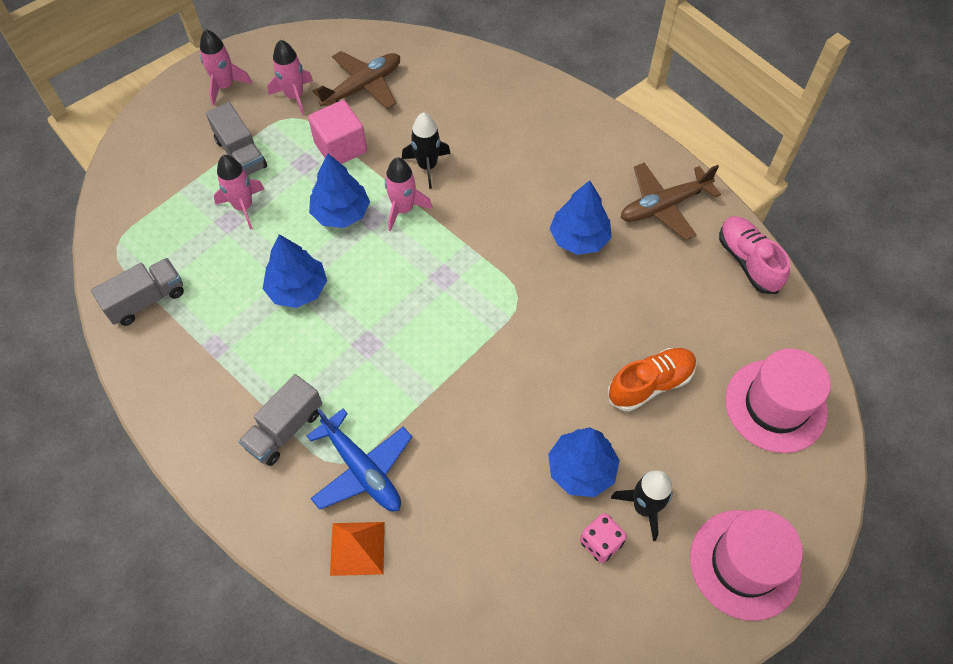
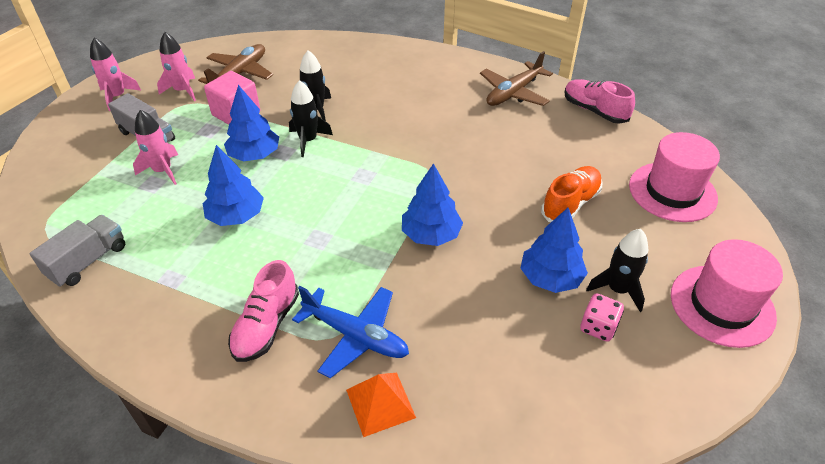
camera: 20 degrees left, 15 degrees down
(285, 429) = (266, 325): grey truck -> pink shoe
(403, 209) = (308, 140): pink rocket -> black rocket
(579, 238) = (461, 126): blue tree -> blue tree (431, 234)

